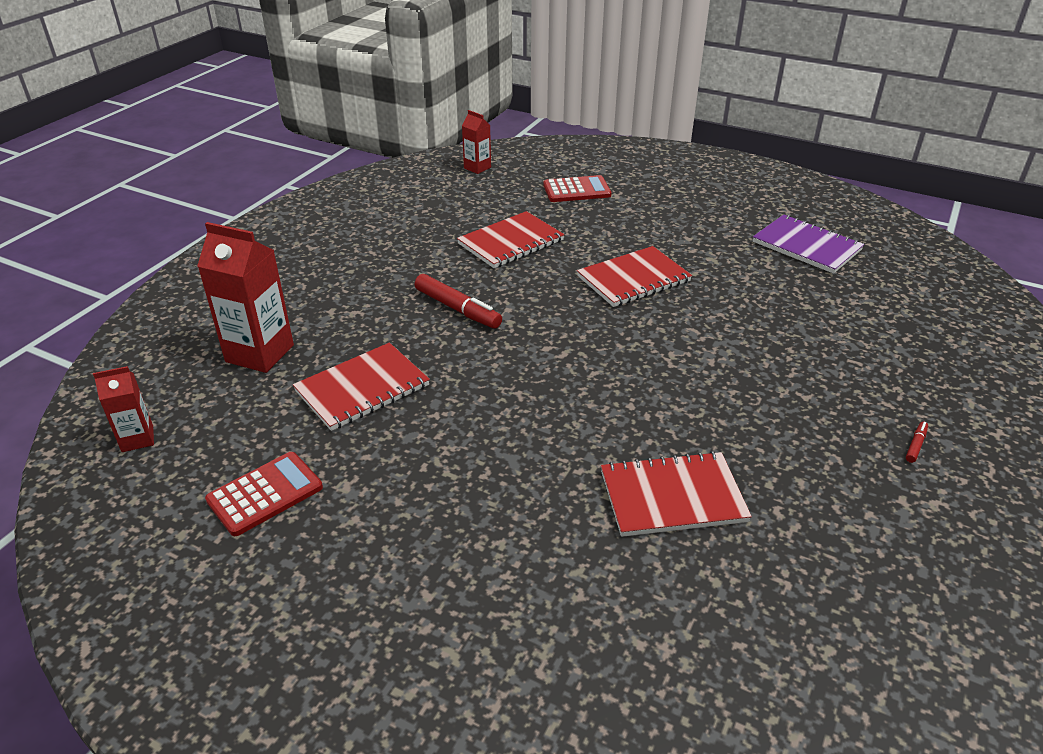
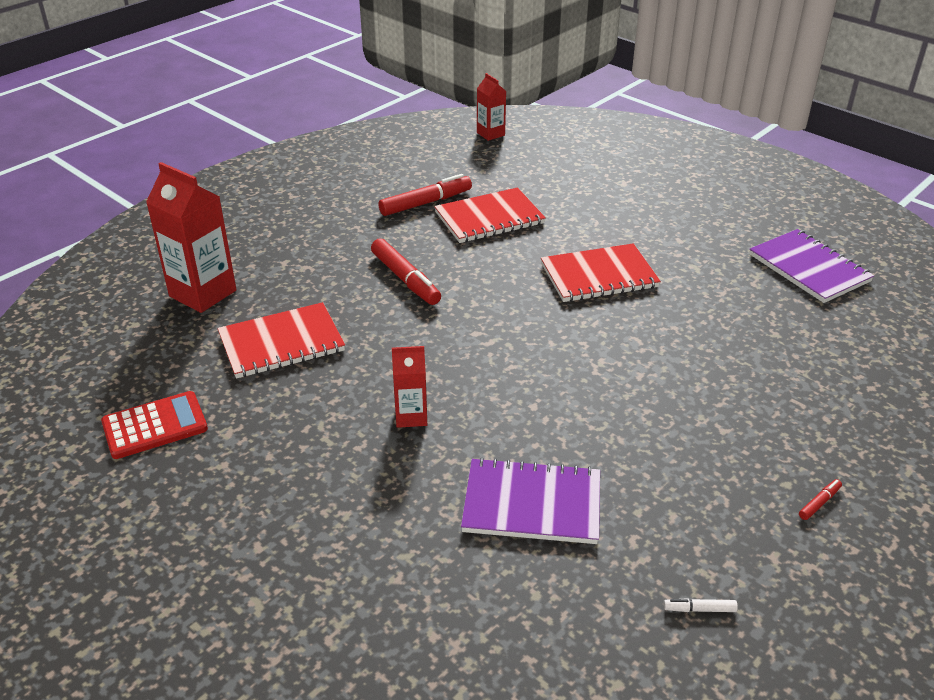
camera: 15 degrees right, 0 degrees up
(137, 439) = (67, 355): red carton -> red carton (411, 416)
(445, 237) = (426, 203): none -> red marker
(576, 190) = (583, 171): red calculator -> none
(672, 496) = (532, 504): red notebook -> purple notebook
(865, 562) = (699, 609): none -> white marker

